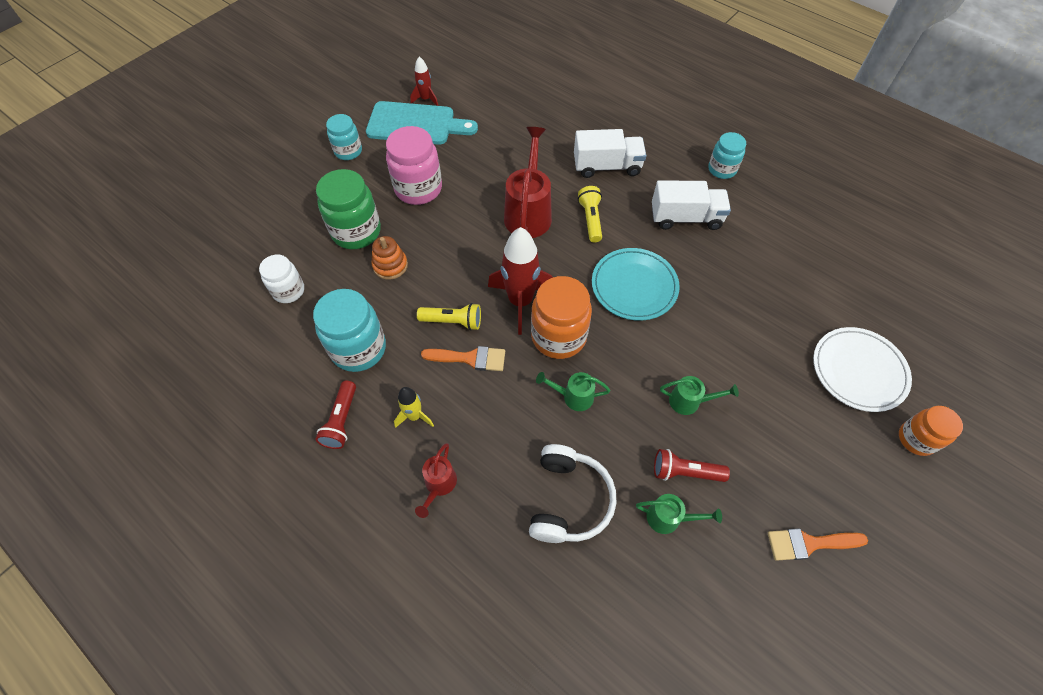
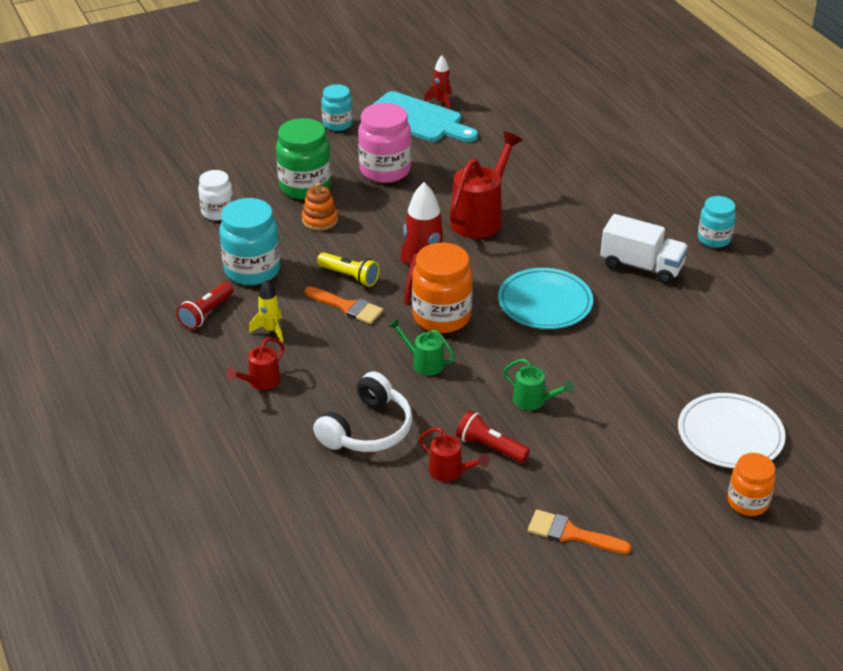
camera: 25 degrees right, 20 degrees down
(590, 219) = (539, 240): yellow flashlight -> none
(607, 166) = (589, 203): white truck -> none
(669, 518) = (450, 471): green watering can -> red watering can

